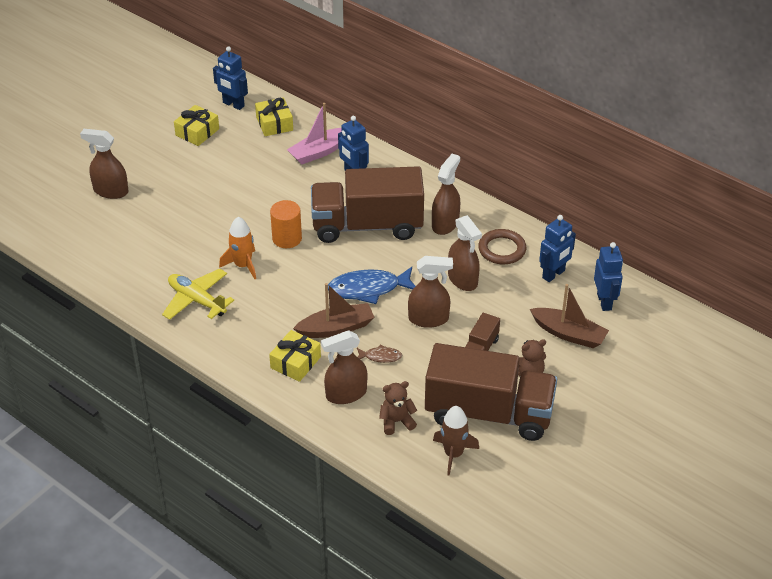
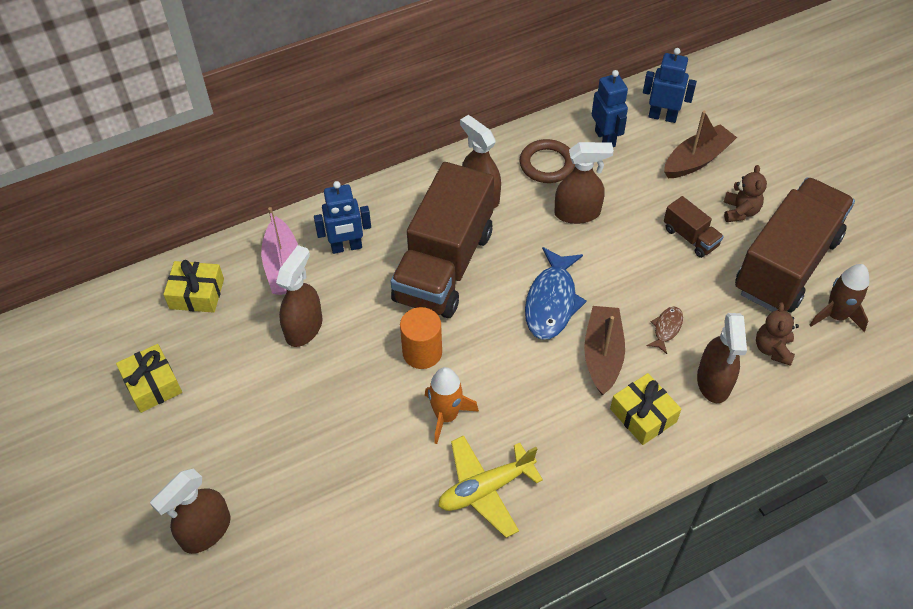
camera: 65 degrees left, 10 degrees up
(233, 104) = (125, 325): blue robot -> none
(428, 319) = (625, 264): brown spray bottle -> brown spray bottle (304, 328)

